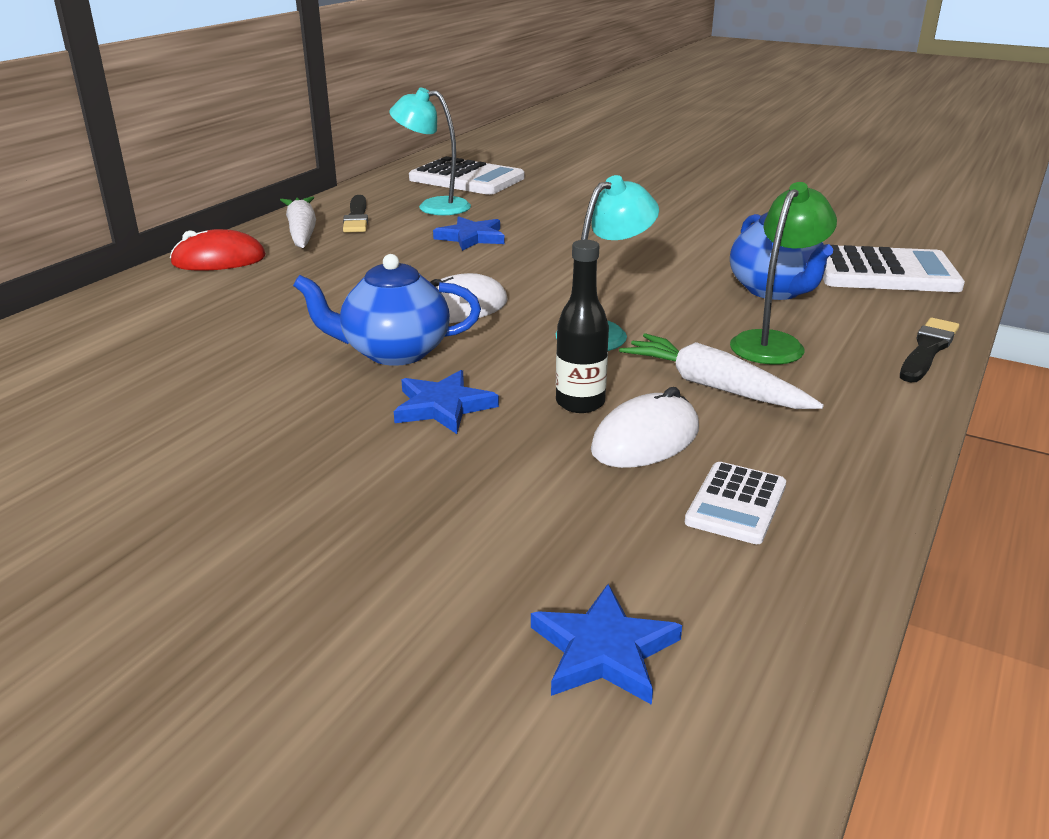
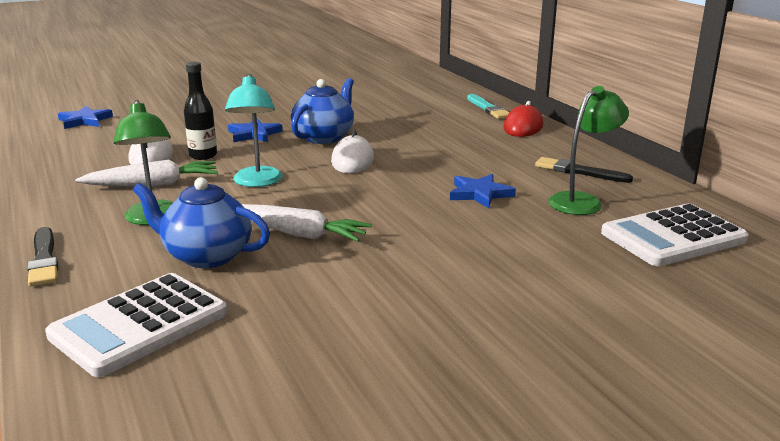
camera: 125 degrees right, 5 degrees down
(140, 293) = (488, 108): none -> turquoise brush
(302, 232) = (559, 151): white carrot -> white carrot (299, 234)
(433, 206) = (582, 201): turquoise lamp -> green lamp
(736, 504) = (84, 156): white calculator -> none

